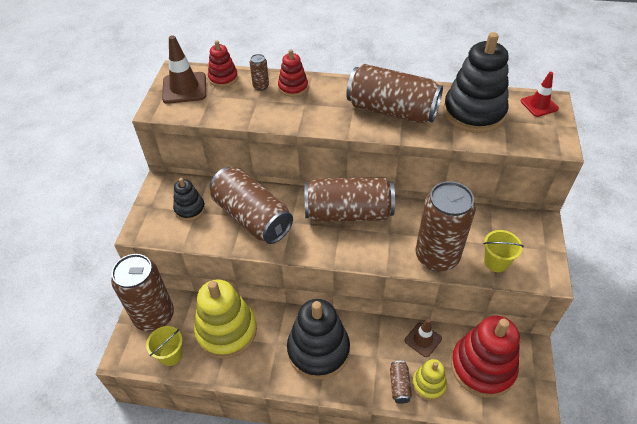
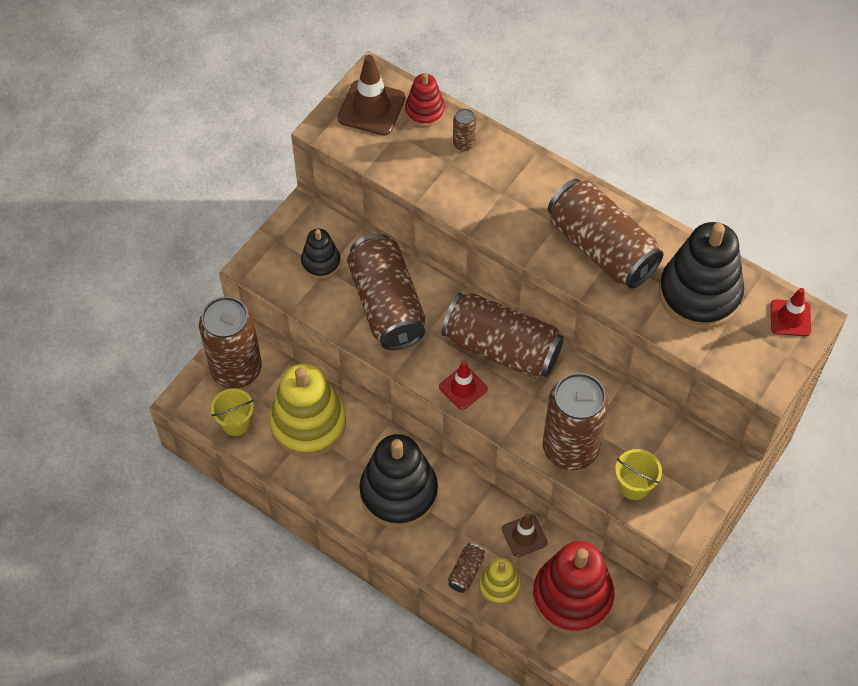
camera: 25 degrees right, 10 degrees up
(293, 87) = (502, 161): red stacking toy -> none
(337, 248) = (463, 388): none -> red traffic cone

